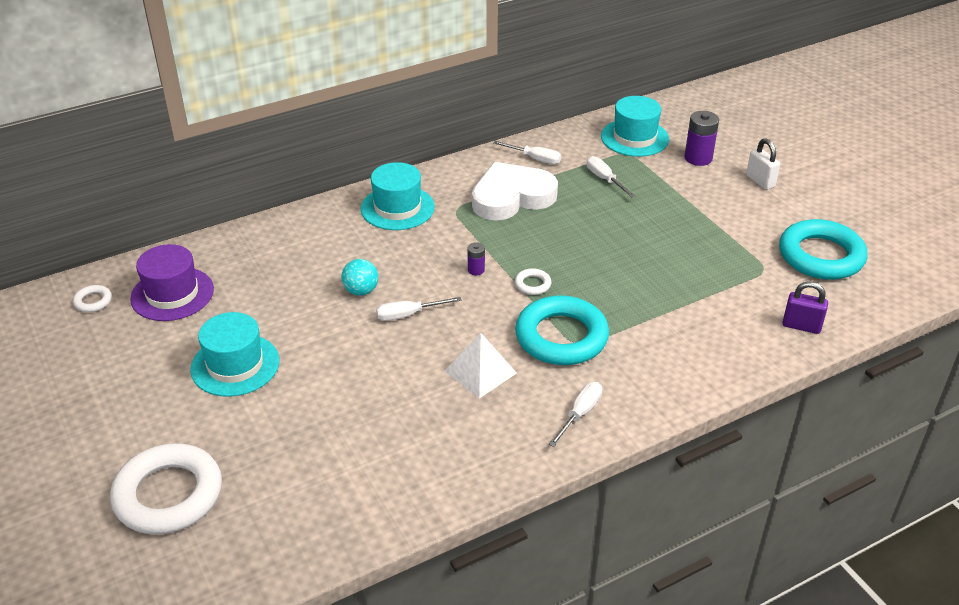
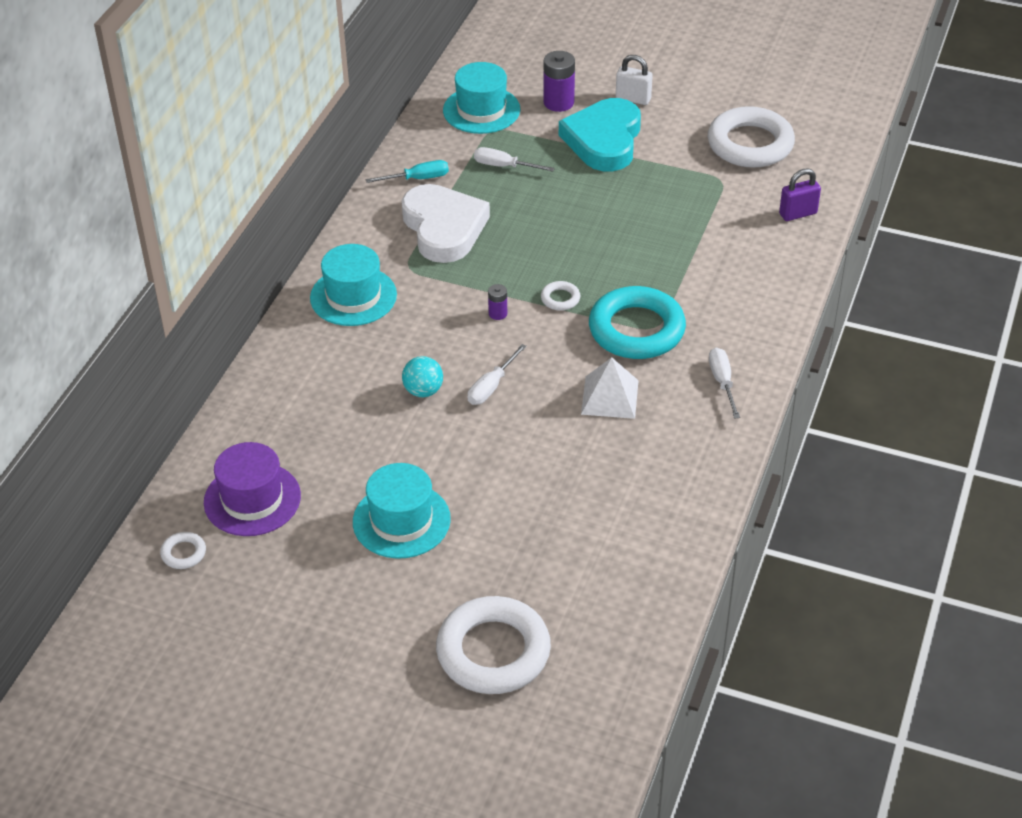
camera: 40 degrees left, 5 degrees up
(511, 197) = (444, 228): white heart -> white heart turned 135 degrees clockwise
(535, 159) = (418, 179): white screwdriver -> turquoise screwdriver
(701, 198) = (604, 140): none -> turquoise heart
(821, 256) = (750, 144): turquoise ring -> white ring

